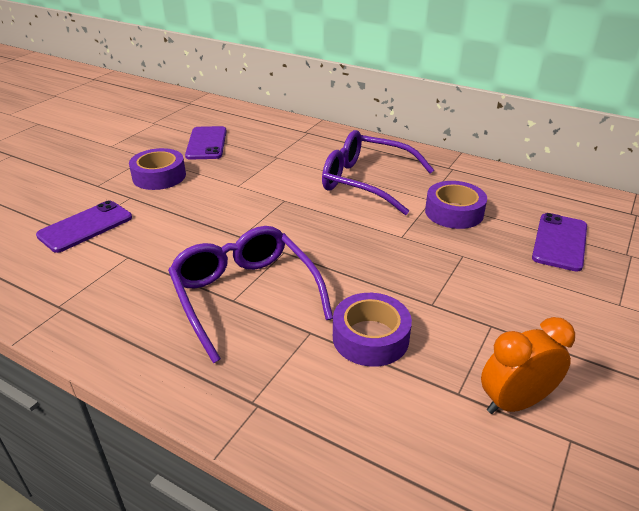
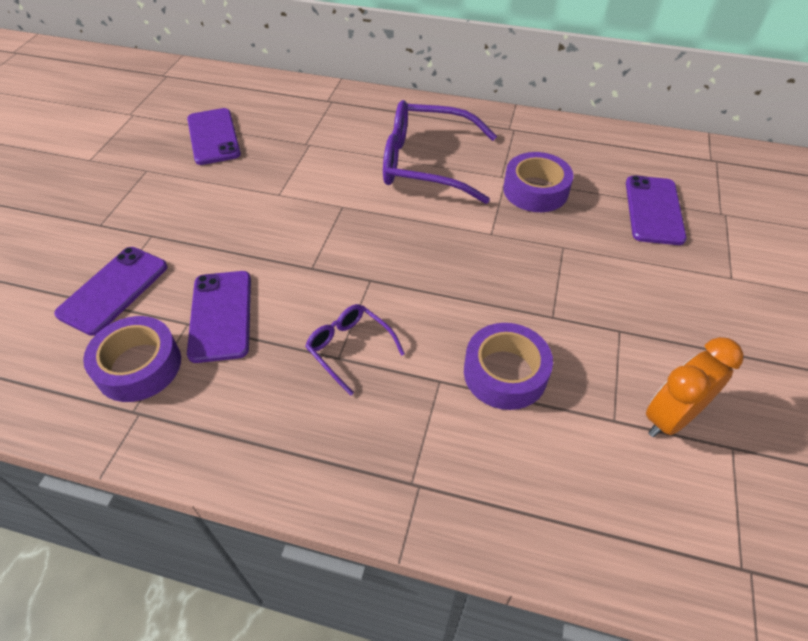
camera: 15 degrees left, 15 degrees up
(155, 256) = (220, 315): none -> purple phone
(159, 176) = (174, 197): purple tape -> purple tape (138, 366)
(245, 295) = (349, 348): purple glasses -> purple glasses, size x0.51

